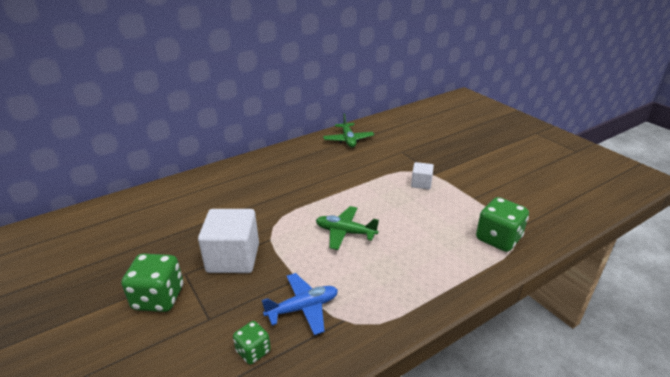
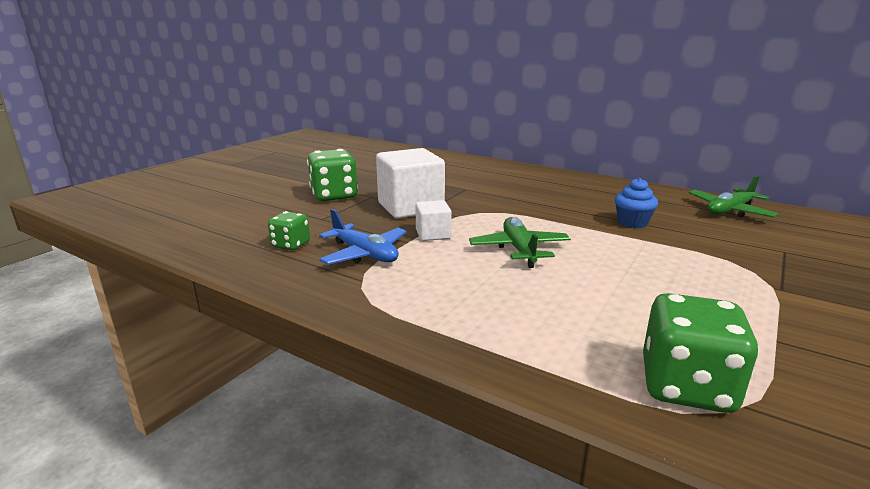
camera: 65 degrees right, 10 degrees down
(339, 176) = (632, 223): none -> blue cupcake
(421, 183) = (724, 281): white cube -> white cube (433, 234)

